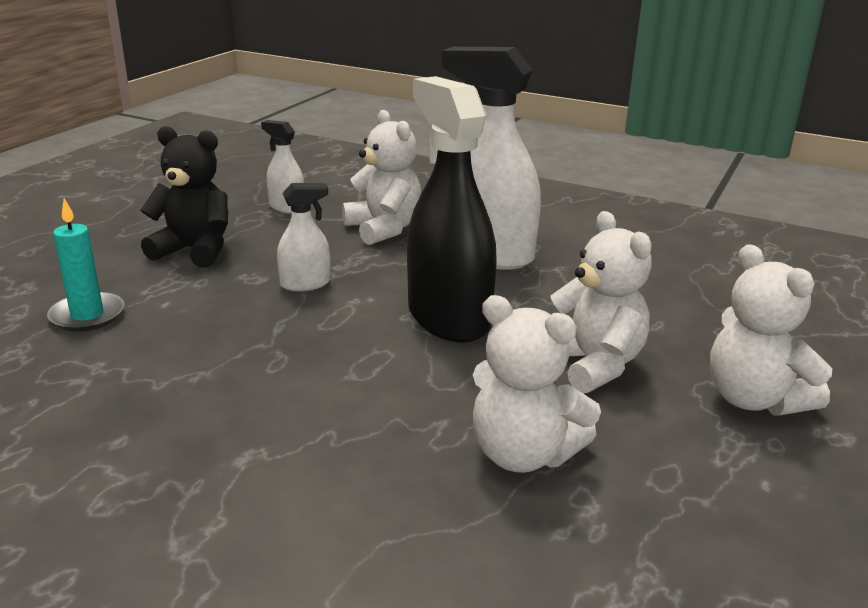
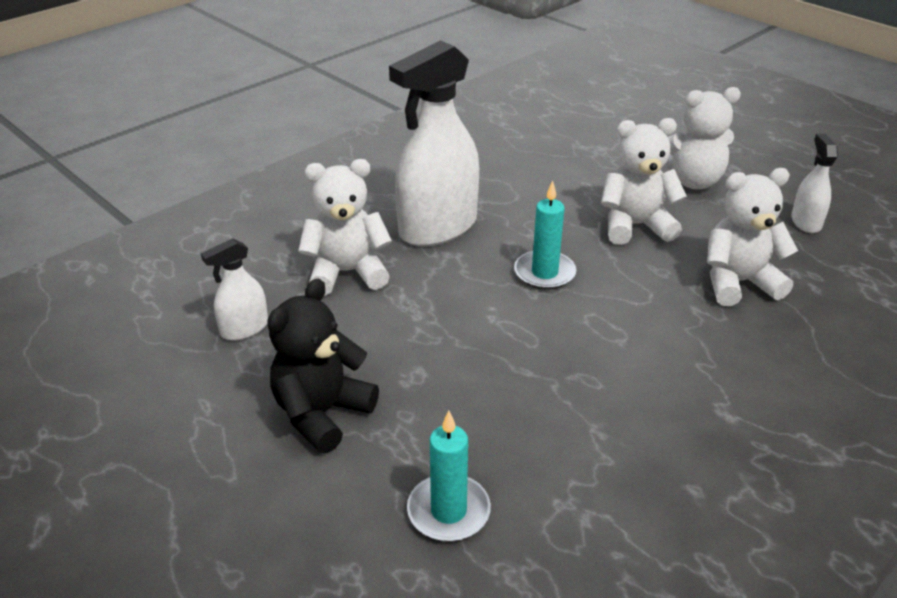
camera: 70 degrees left, 10 degrees up
(305, 284) = (445, 342): white spray bottle -> white spray bottle (805, 222)
(448, 318) = (544, 273): black spray bottle -> turquoise candle
(523, 454) = (738, 282): white teddy bear -> white teddy bear turned 150 degrees counterclockwise

